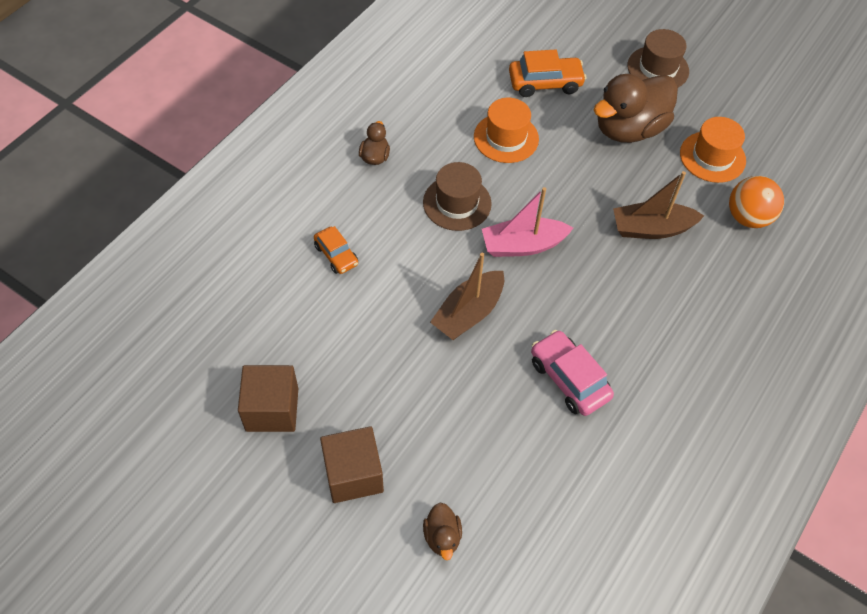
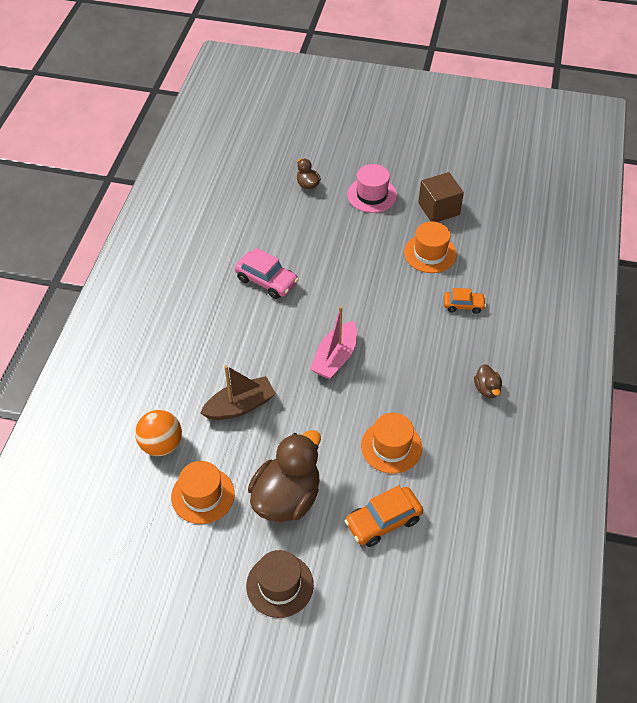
camera: 160 degrees right, 5 degrees down
(331, 341) = (430, 253): none -> orange hat
(336, 255) = (463, 305): orange car -> orange car turned 150 degrees clockwise
(353, 474) = (372, 195): brown cube -> pink hat
(457, 203) = (401, 373): brown hat -> none
(468, 313) = (351, 298): brown boat -> none
(523, 245) = (335, 358): pink boat -> pink boat turned 150 degrees clockwise

